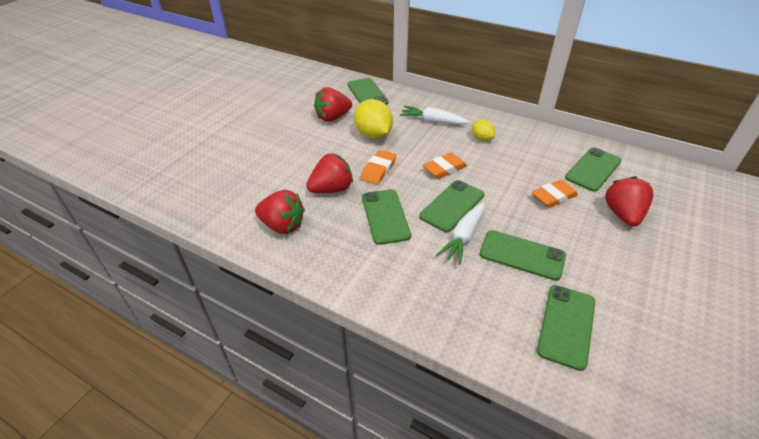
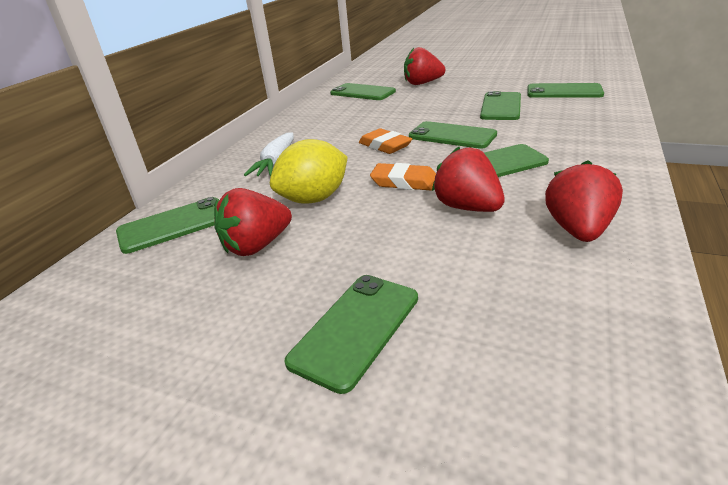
camera: 95 degrees left, 10 degrees down
(256, 141) = (355, 329): none -> green phone
(333, 117) = (257, 246): red strawberry -> red strawberry turned 90 degrees clockwise
(463, 237) = (497, 127): white carrot -> none
(481, 138) = (316, 134): yellow lemon -> none
(553, 196) = (411, 102): orange eraser -> none

